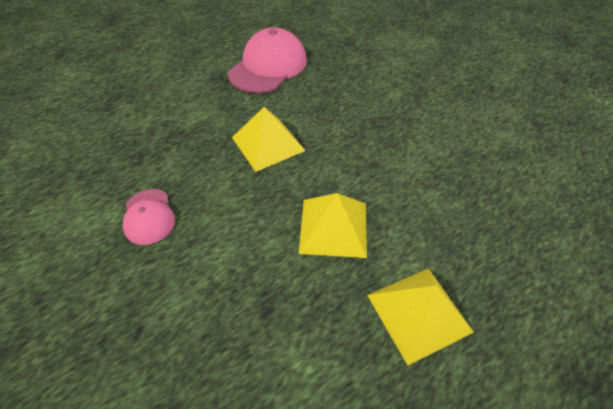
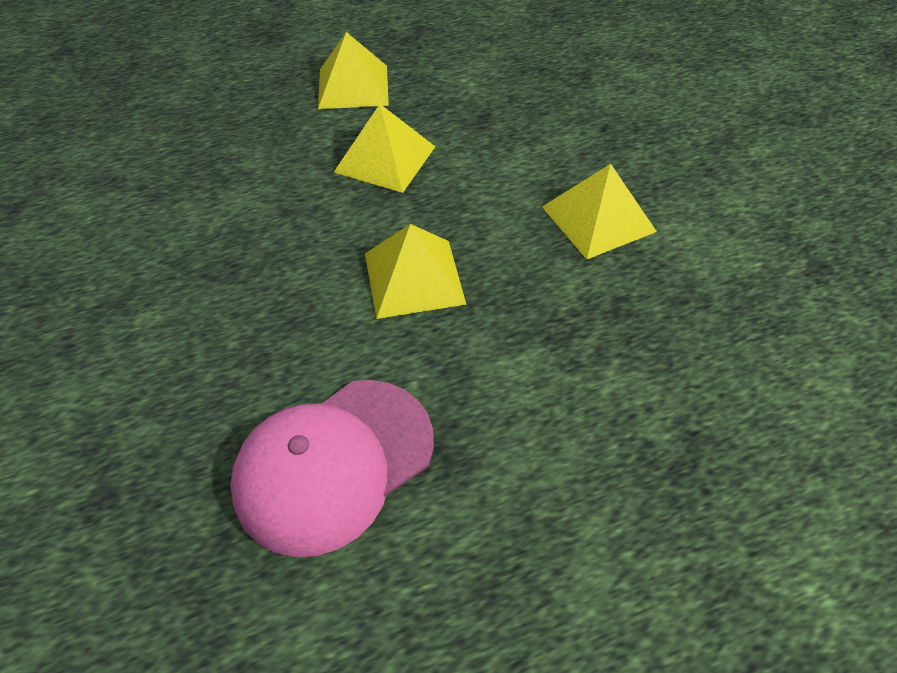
camera: 160 degrees left, 0 degrees up
(149, 216) = (598, 219): pink cap -> yellow pyramid

